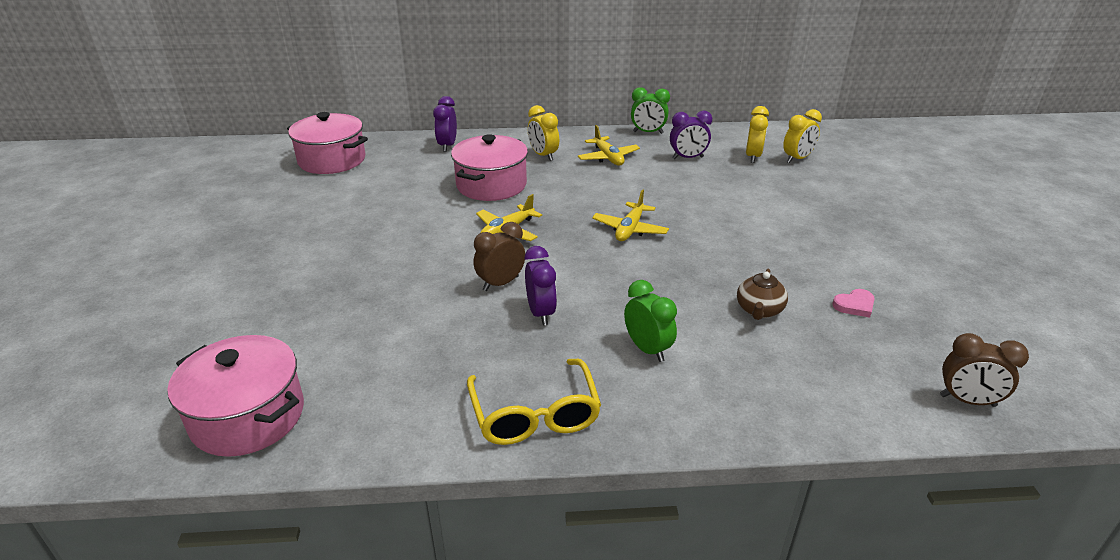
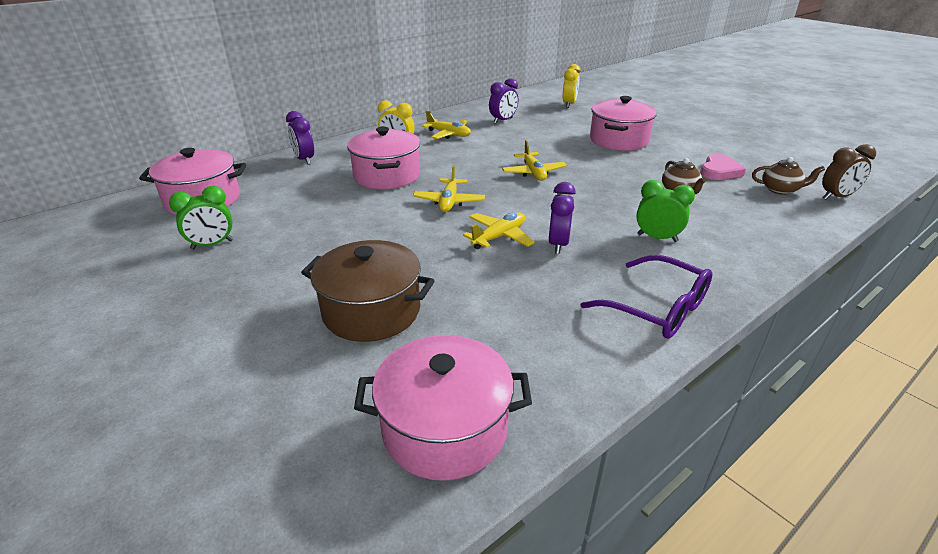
camera: 35 degrees left, 0 degrees up
(320, 304) = (371, 311): none -> brown pot
(500, 283) = (499, 237): brown clock -> yellow plane
(535, 415) = (657, 308): yellow glasses -> purple glasses
(541, 313) = (558, 244): purple clock -> purple clock turned 120 degrees counterclockwise
(648, 132) = (452, 112): green clock -> green clock (212, 245)
(753, 157) = (542, 110): yellow clock -> none
(787, 223) = (619, 140): none -> pink pot
(854, 305) = (719, 171): pink heart -> pink heart, size x1.51
(898, 359) = (780, 190): none -> brown teapot

